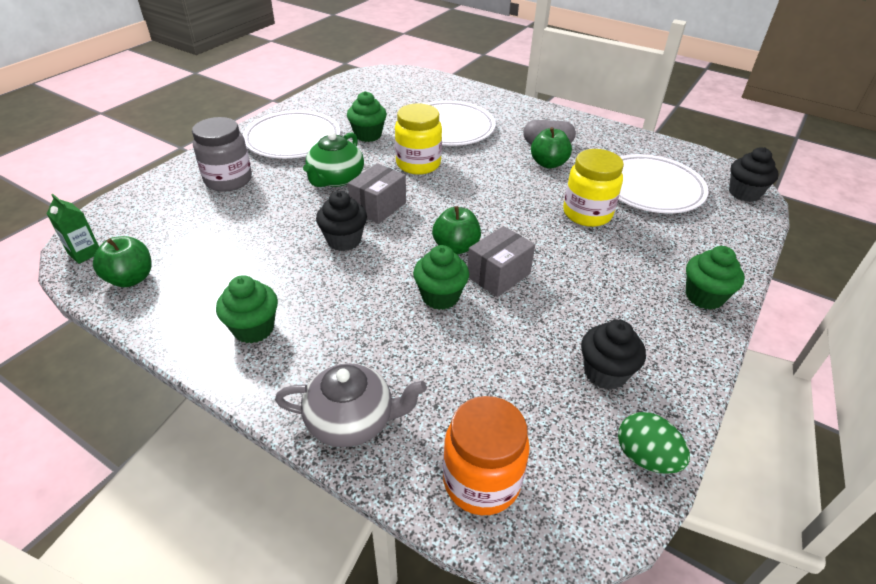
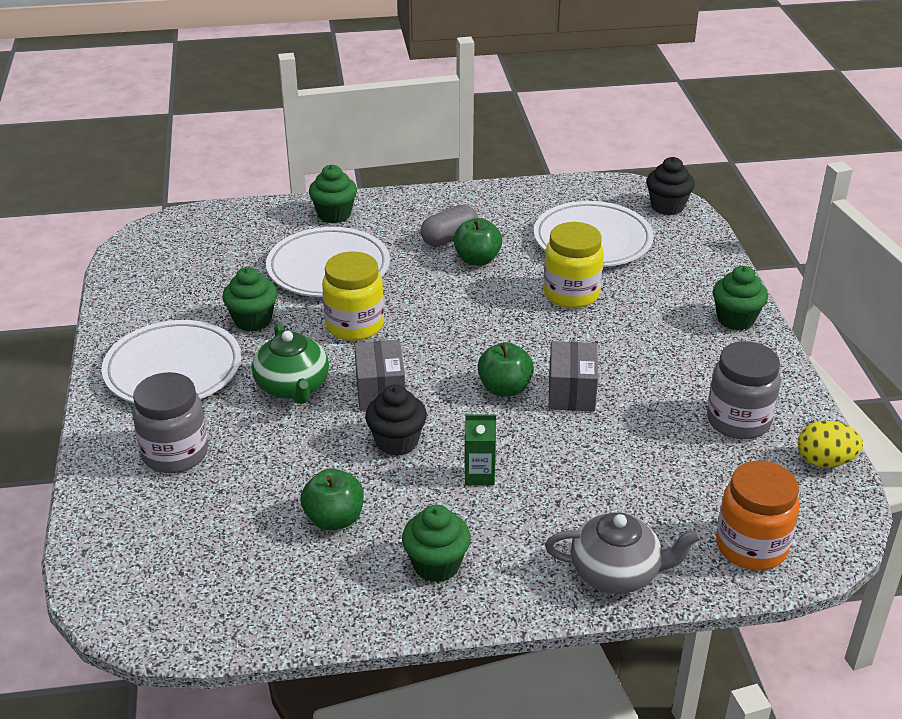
camera: 40 degrees left, 5 degrees down
(84, 253) = (145, 617): green carton -> green carton (479, 475)
(131, 278) = (243, 605): green apple -> green apple (334, 519)
(352, 420) = (617, 573): grey teapot -> grey teapot turned 45 degrees clockwise
(440, 297) = (550, 439): green cupcake -> green cupcake (334, 214)
(605, 373) = (738, 421): black cupcake -> grey jar
(645, 457) = (824, 461): green egg -> yellow egg

